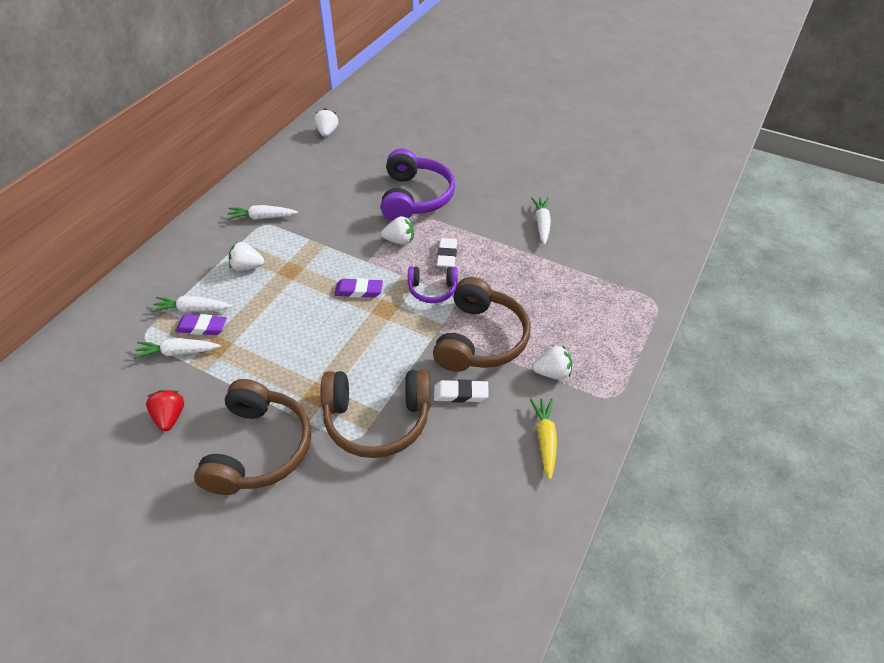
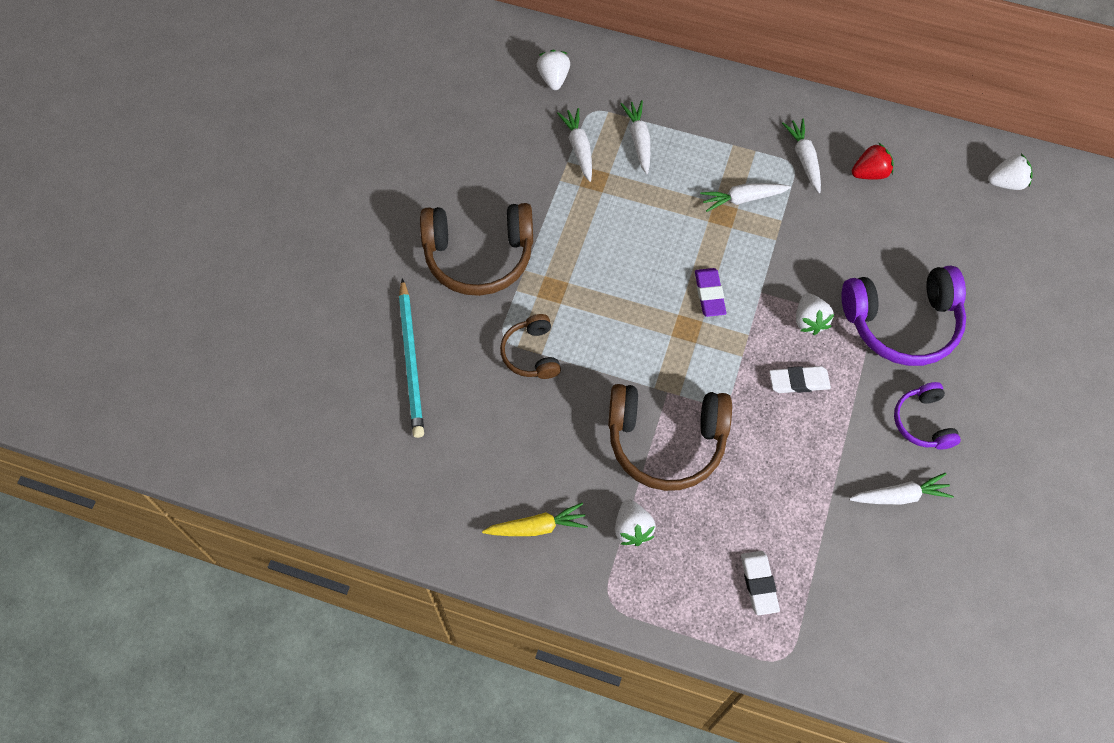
camera: 80 degrees right, 15 degrees up
(170, 417) = (501, 170): red strawberry -> red strawberry (870, 173)
(202, 327) = (616, 157): purple eraser -> none
(247, 267) = (716, 170): white strawberry -> white strawberry (553, 78)
(281, 256) = (743, 199): none -> white carrot
(356, 525) = (411, 361): none -> turquoise pencil
(377, 419) = (531, 353): brown headphones -> brown headphones, size x0.55
(432, 290) = (732, 375): purple headphones -> purple headphones (923, 422)
(460, 393) = (581, 431): white eraser -> white eraser (759, 584)

